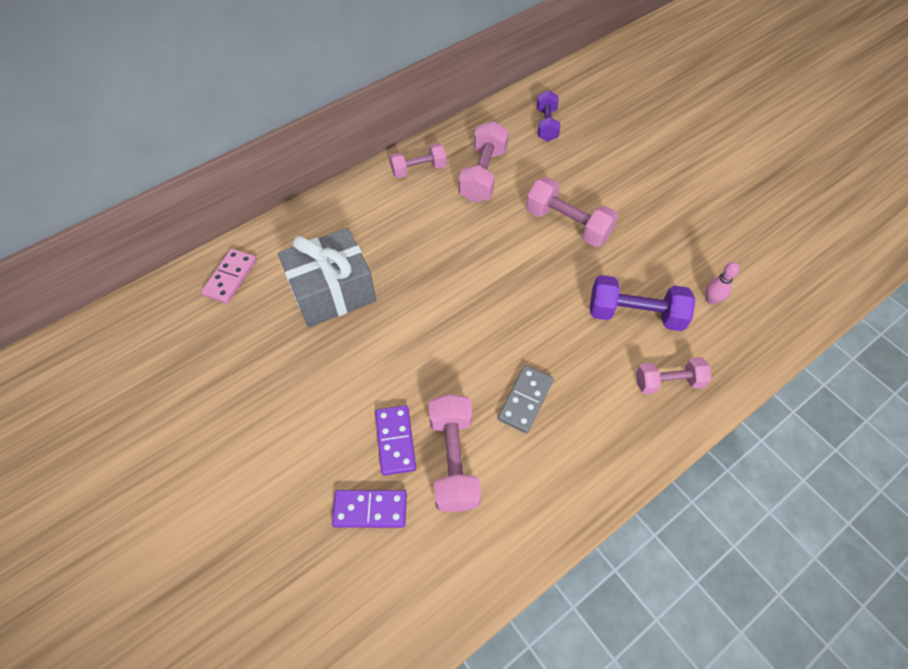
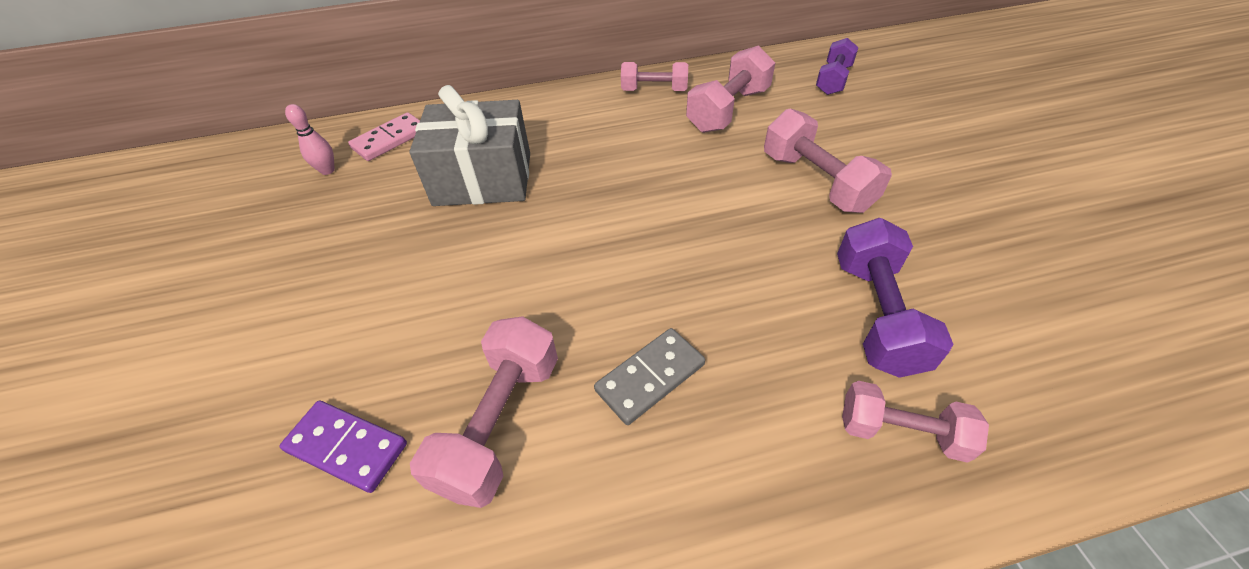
camera: 25 degrees right, 10 degrees down
(395, 441) = (440, 367): purple domino -> none
(635, 314) = (876, 315): purple dumbbell -> purple dumbbell turned 60 degrees clockwise
(711, 300) = (1019, 332): pink bowling pin -> pink bowling pin (327, 170)

